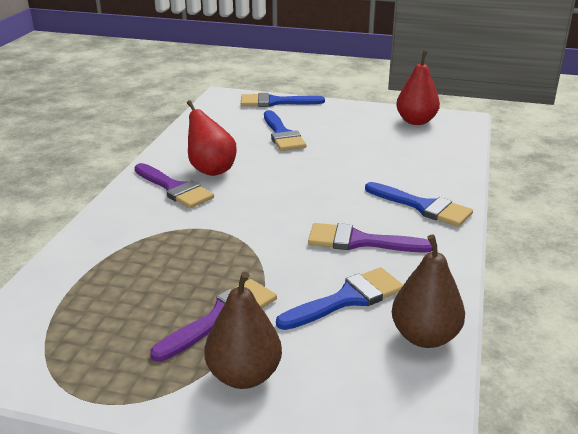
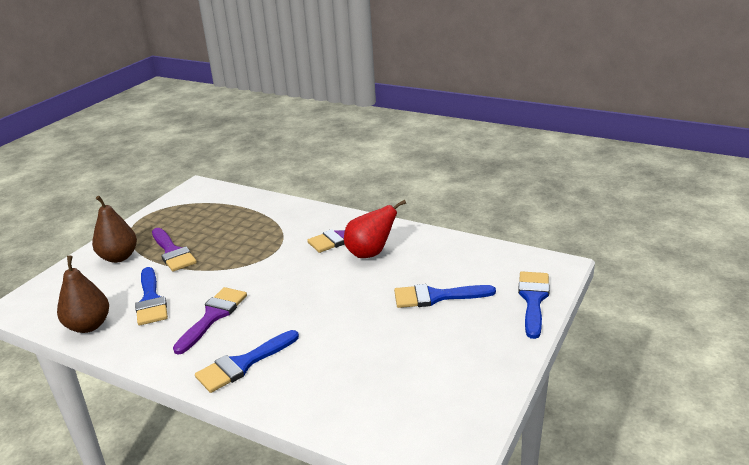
camera: 105 degrees right, 0 degrees up
(416, 121) = (452, 409): red pear -> none

